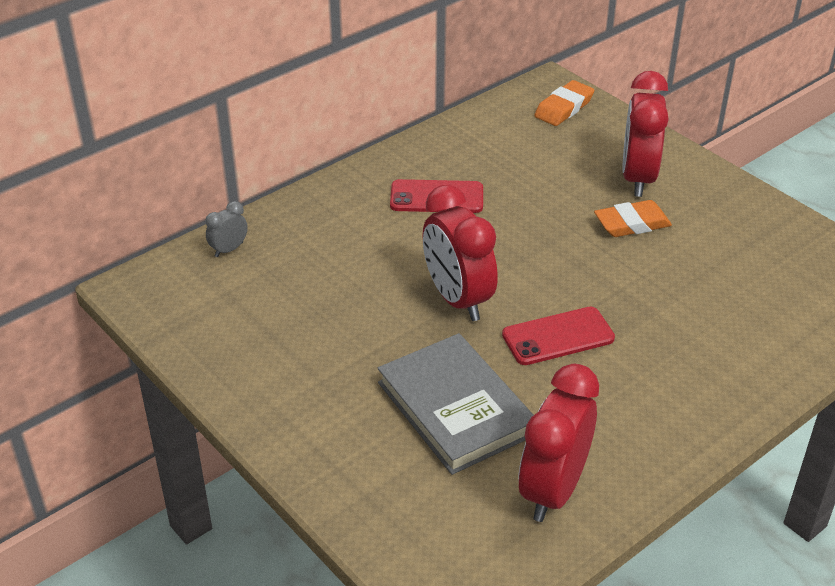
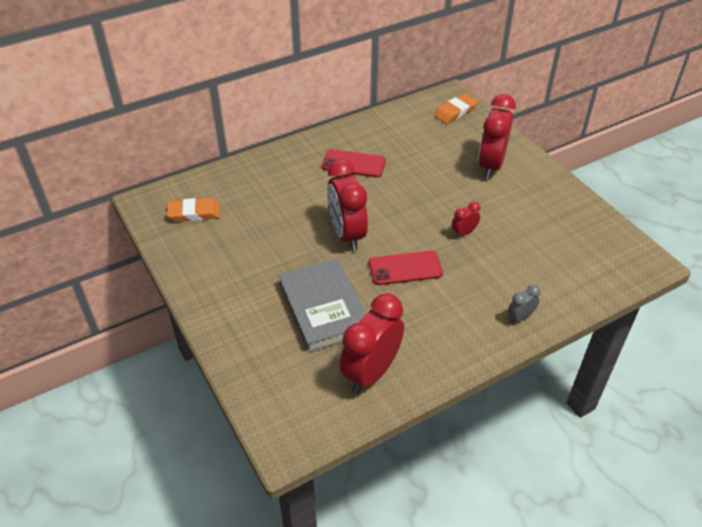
camera: 10 degrees right, 5 degrees up
(229, 249) = (211, 184): grey clock -> grey clock (520, 317)
(627, 276) = (464, 233): none -> red clock
(632, 224) = (477, 197): orange eraser -> orange eraser (194, 213)

